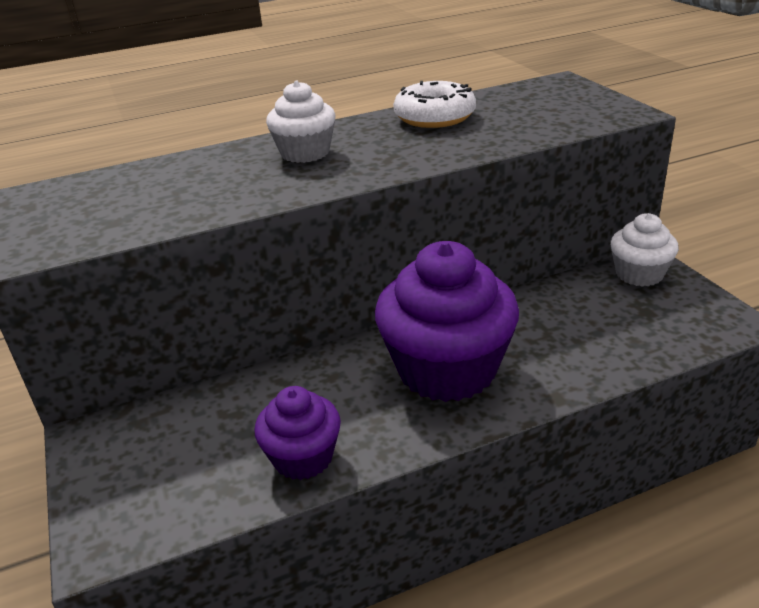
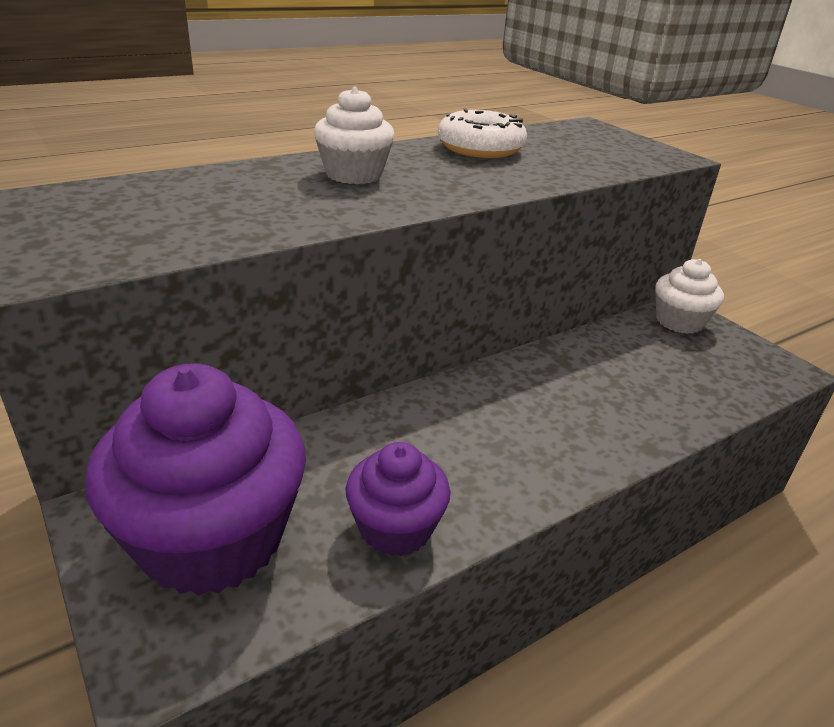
camera: 15 degrees left, 0 degrees up
(447, 369) = (525, 420): purple cupcake -> purple cupcake (212, 538)

